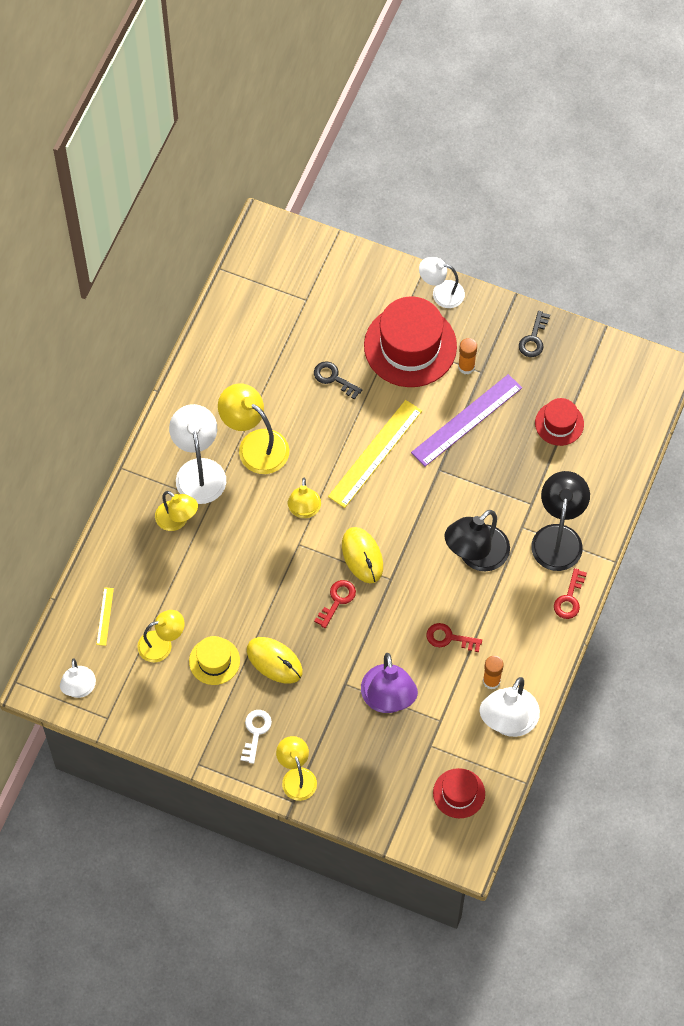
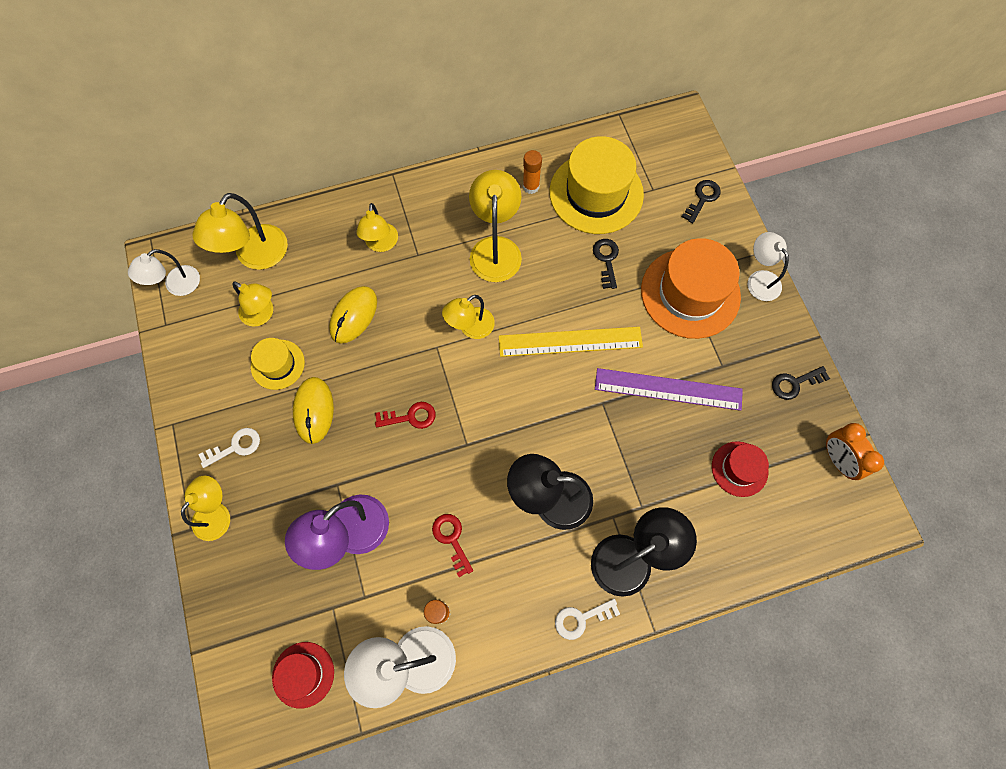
camera: 50 degrees right, 5 degrees up
(105, 616) = (255, 256): yellow ruler -> yellow lamp
(199, 471) = (437, 227): white lamp -> none
(273, 340) = (596, 193): none -> yellow hat
(345, 274) = (702, 199): none -> black key
(362, 556) = (468, 404): yellow mouse -> yellow mouse (354, 316)
(410, 346) = (690, 293): red hat -> orange hat
(466, 367) = (715, 350): orange glue stick -> orange glue stick (531, 186)
(569, 598) = (581, 618): red key -> white key
(606, 360) = (837, 460): none -> orange clock

